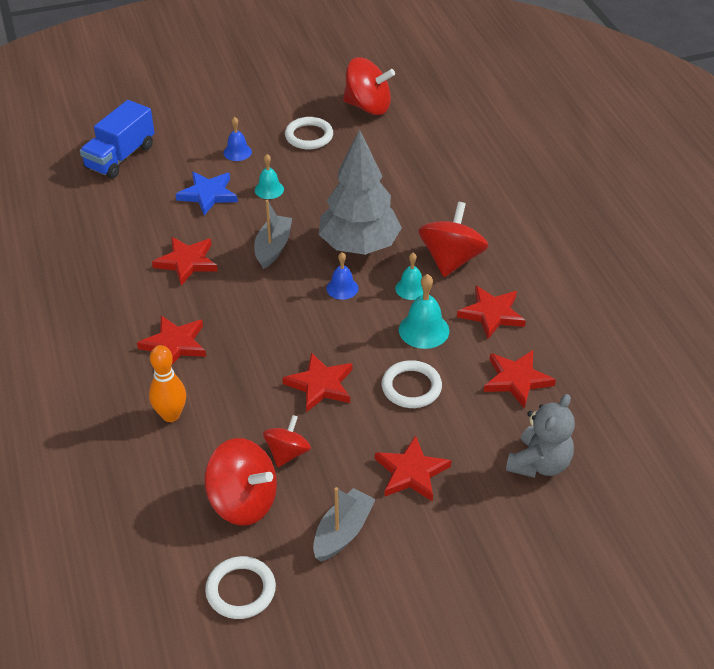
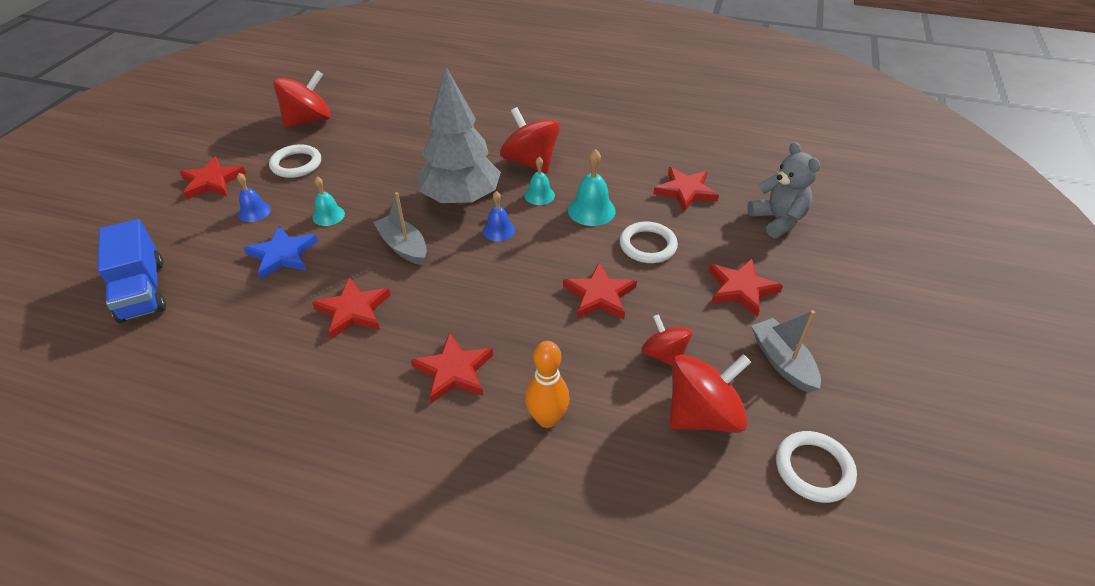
camera: 55 degrees left, 0 degrees up
(492, 314) = (607, 171): red star -> red star (212, 181)

